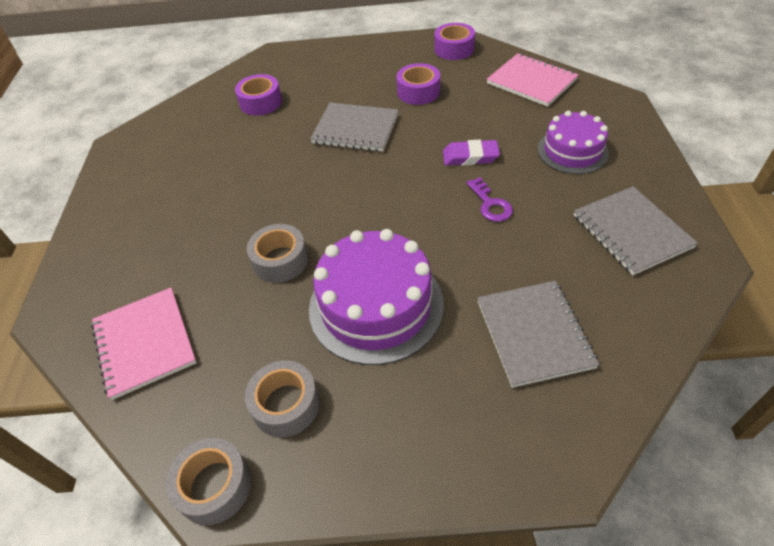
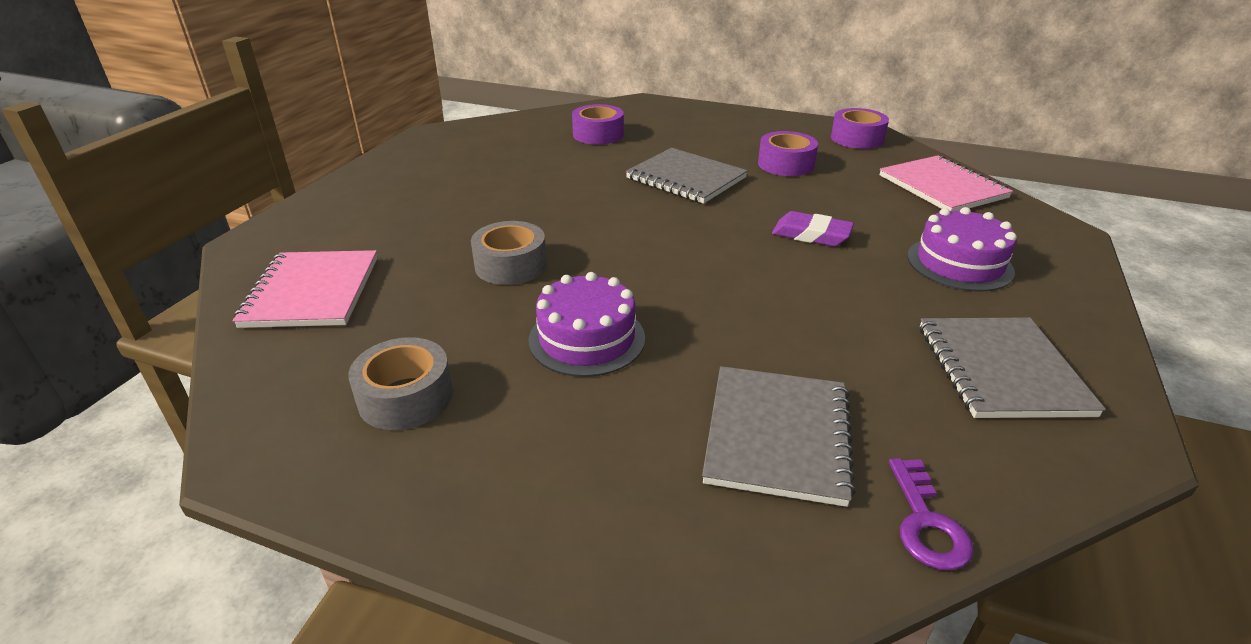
camera: 20 degrees right, 15 degrees down
(214, 486) = (262, 445): grey tape -> none
(376, 306) = (587, 339): purple cake -> purple cake, size x0.63
(490, 204) = (807, 285): purple key -> purple key (926, 522)

